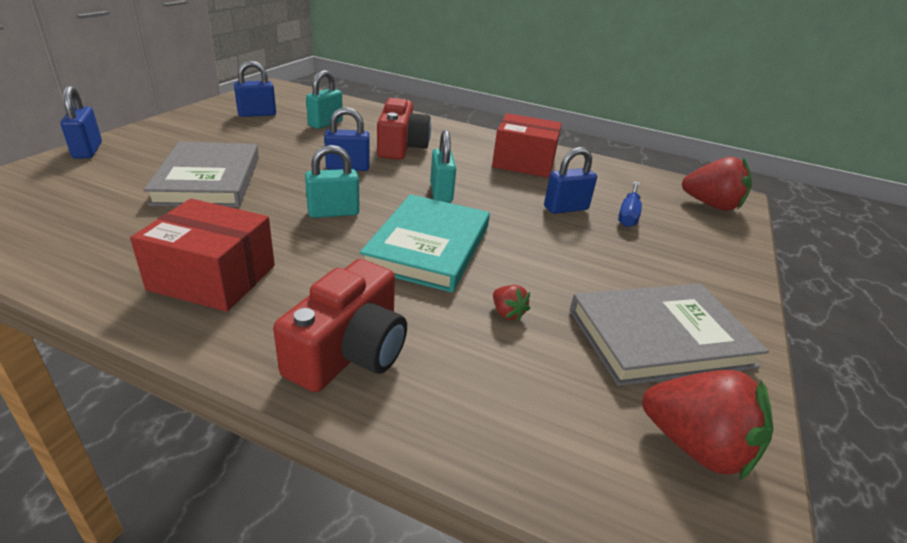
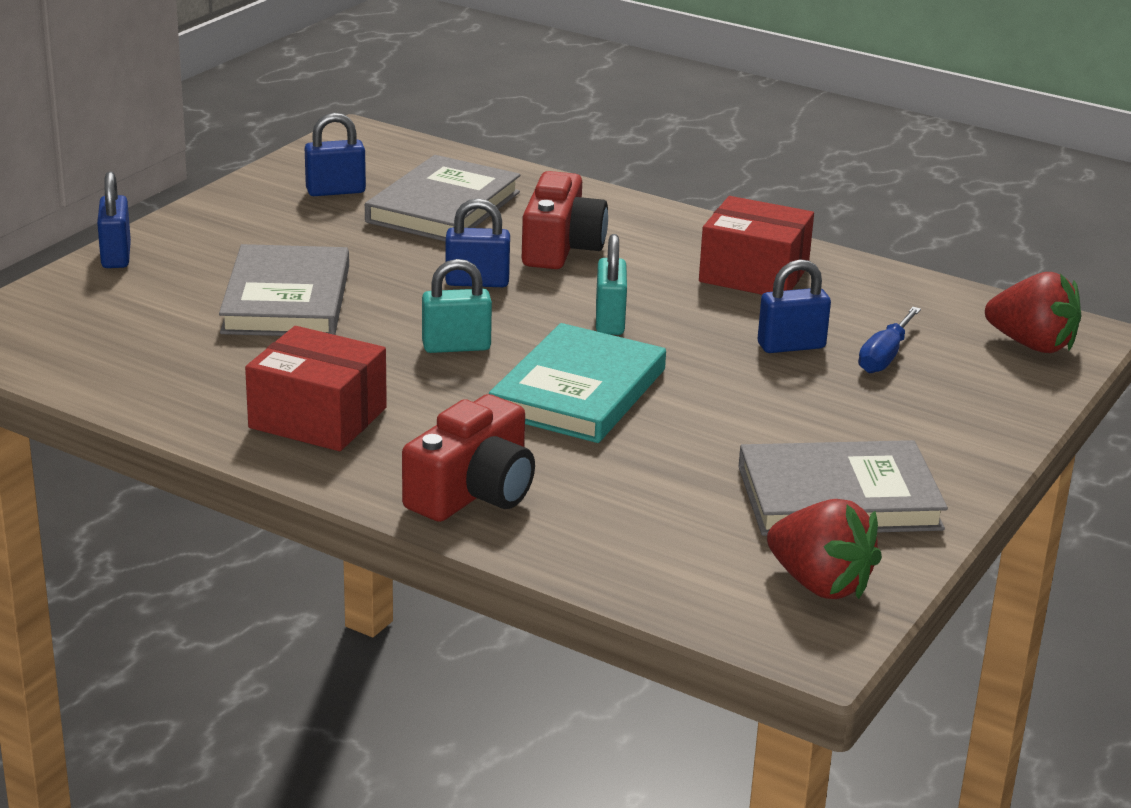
camera: 10 degrees right, 5 degrees down
(325, 124) = (443, 207): turquoise padlock -> grey book
(507, 313) = (660, 466): red strawberry -> none

